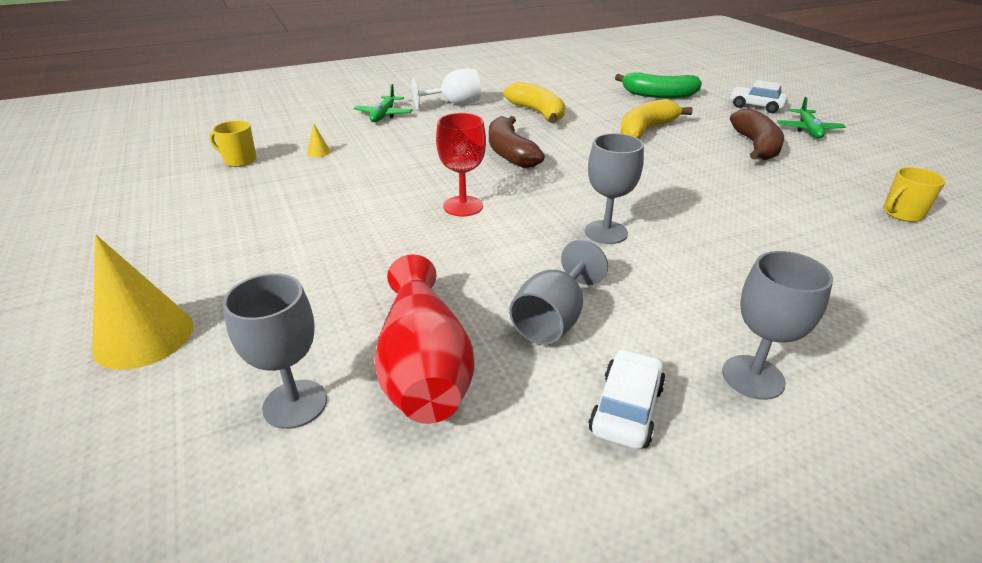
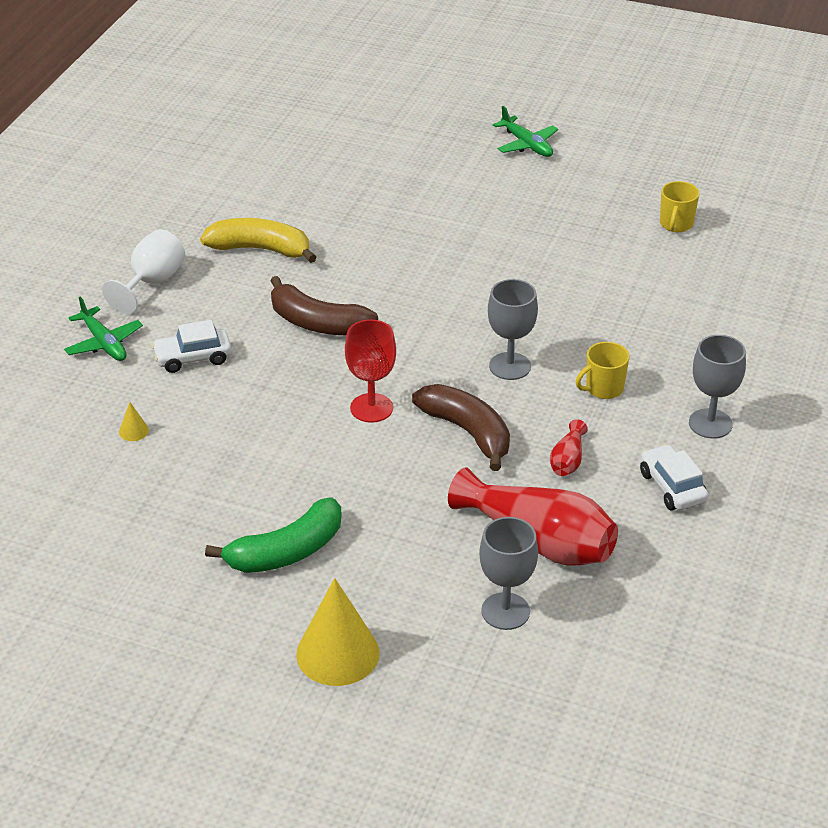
camera: 45 degrees left, 5 degrees up
(239, 160) = (73, 489): yellow mug -> yellow mug (603, 388)
(553, 319) = (568, 460): grey goblet -> red vase
(646, 130) = (395, 220): yellow banana -> none
(658, 95) = (341, 154): green banana -> green banana (286, 551)
(755, 106) = (449, 128): white car -> white car (193, 358)
(756, 146) = (508, 193): brown banana -> brown banana (467, 432)

